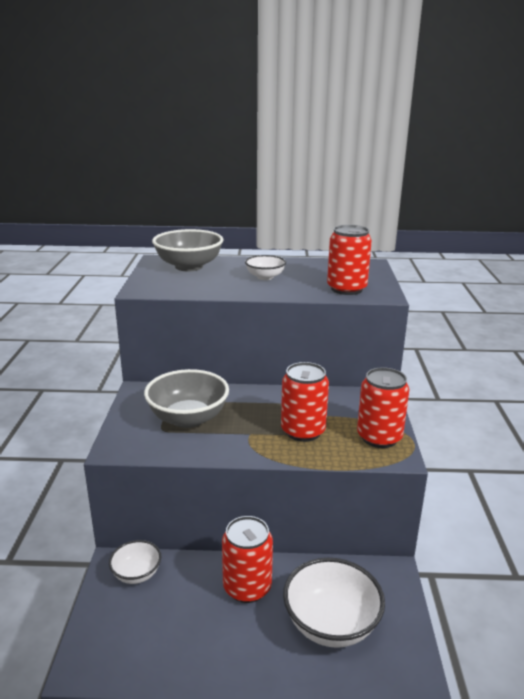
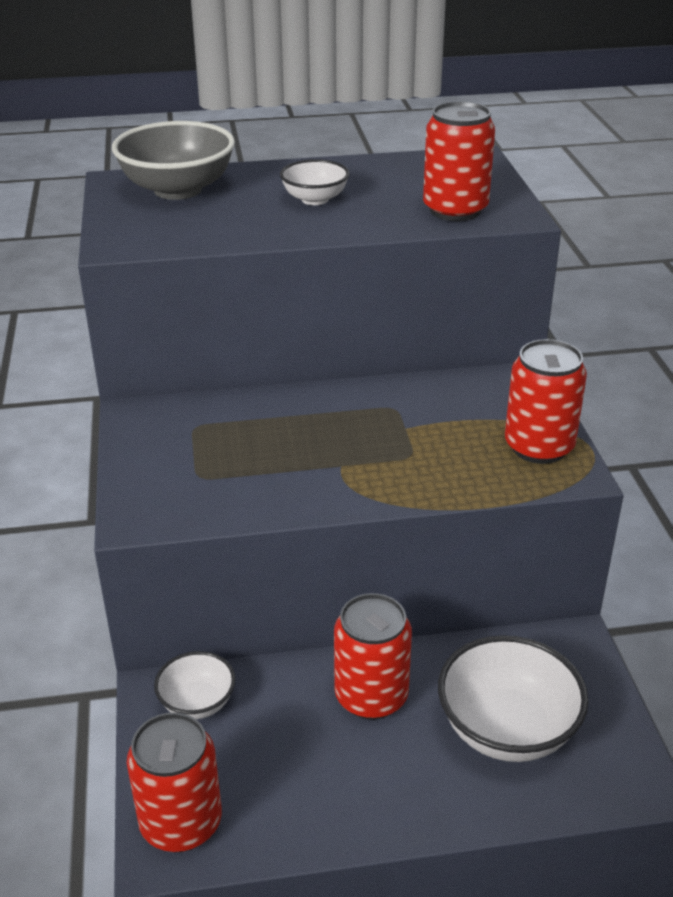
camera: 10 degrees left, 10 degrees up
(188, 418) = (234, 452): grey bowl -> none
(303, 431) = (421, 451): red can -> red can (181, 823)

